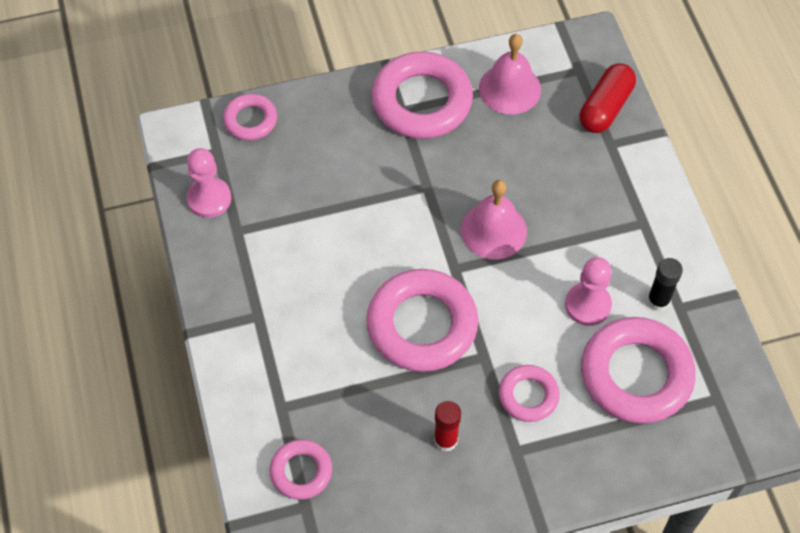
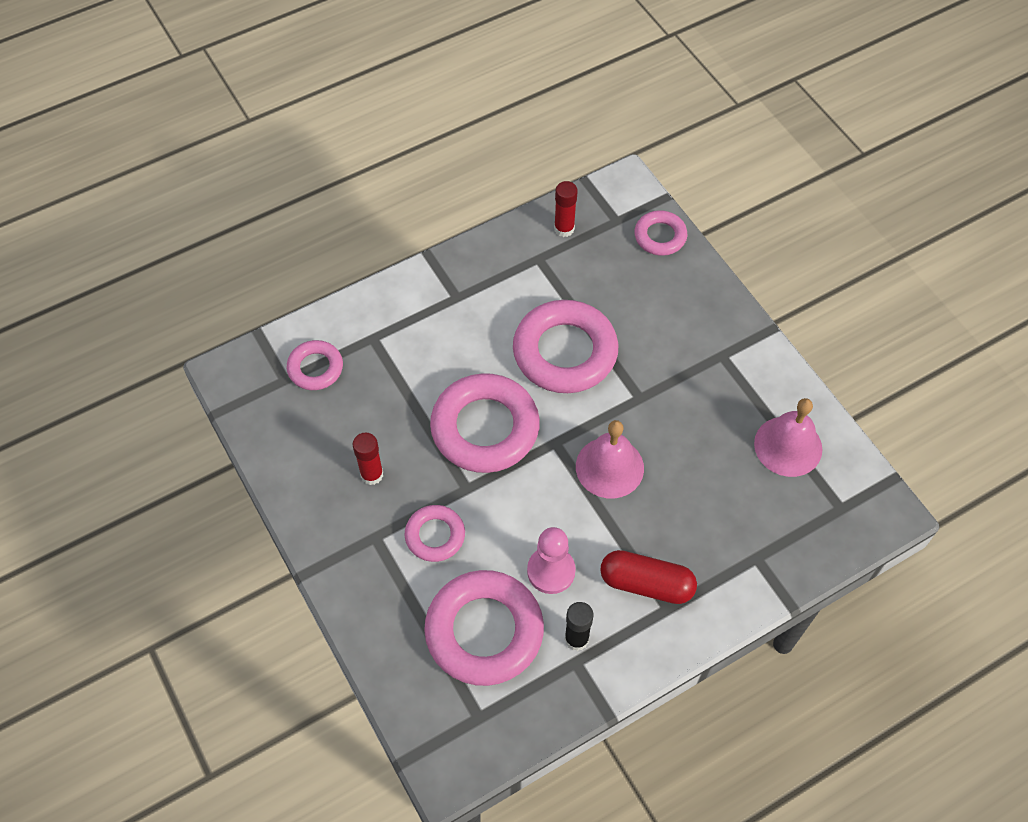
camera: 75 degrees right, 0 degrees up
(209, 199) = (564, 229): pink pawn -> red glue stick
(421, 101) = (739, 370): pink ring -> pink ring (565, 352)
(605, 108) = (802, 544): red capsule -> red capsule (646, 584)

